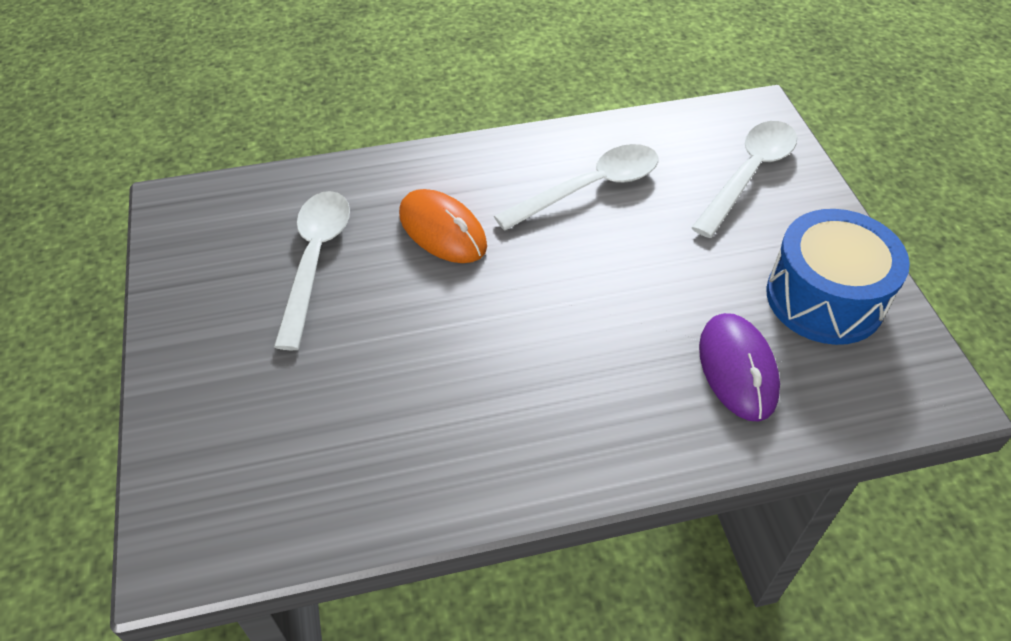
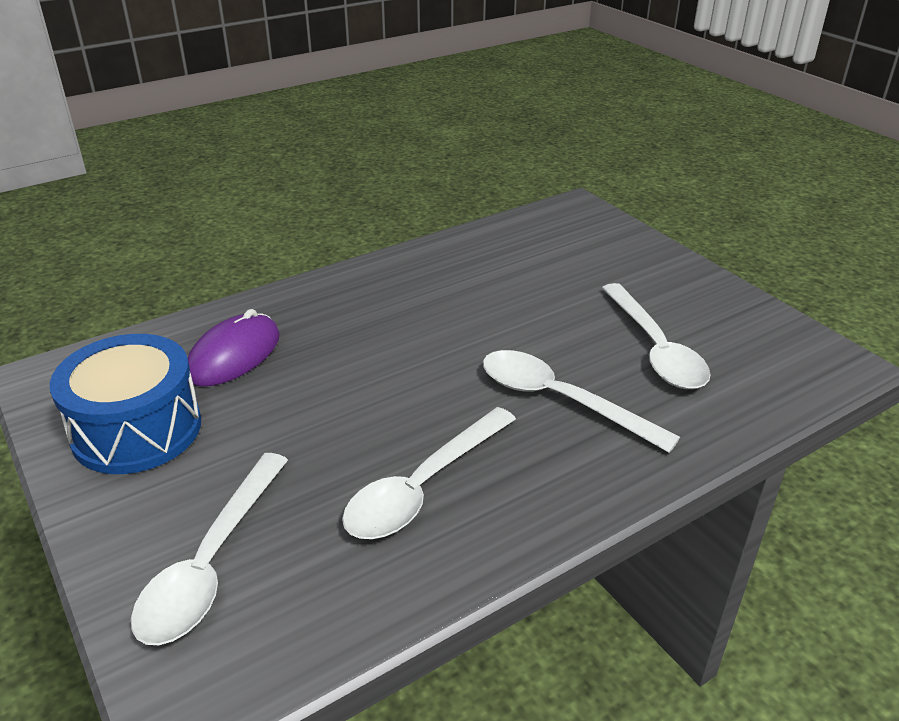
camera: 160 degrees right, 15 degrees down
(442, 230) = (560, 400): orange mouse -> white spoon
(737, 369) = (234, 355): purple mouse -> purple mouse turned 60 degrees clockwise

